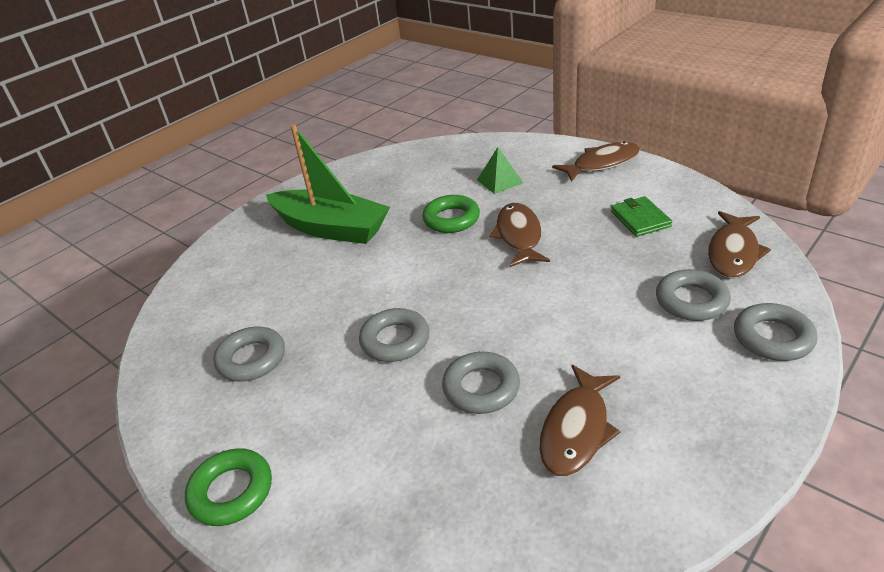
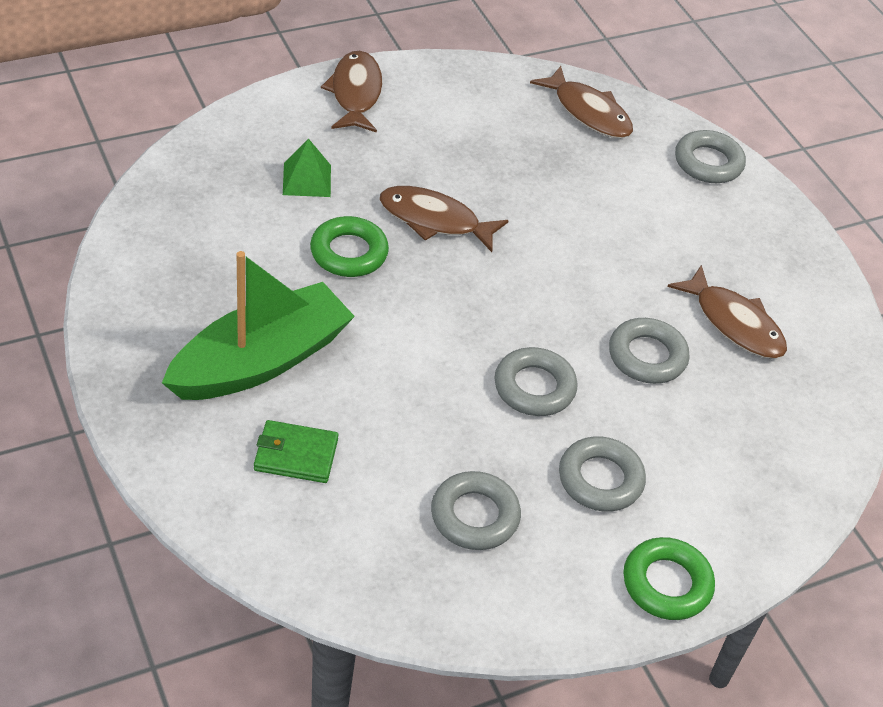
camera: 75 degrees left, 10 degrees up
(640, 219) = (485, 130): green wallet -> green wallet (296, 454)
(691, 301) = (632, 174): grey ring -> grey ring (600, 479)

